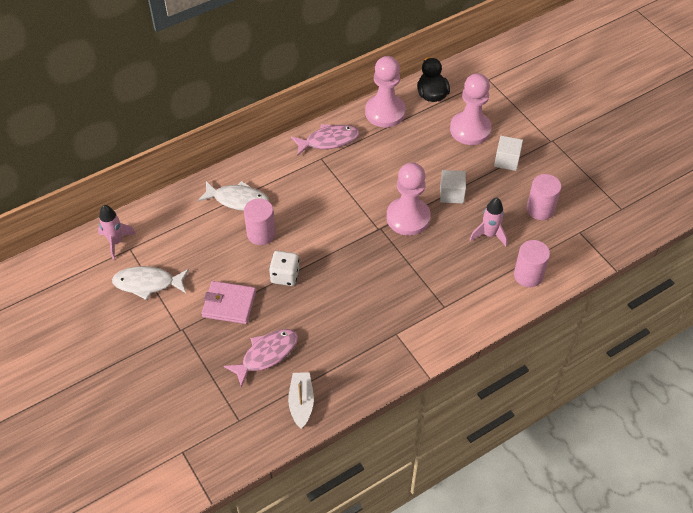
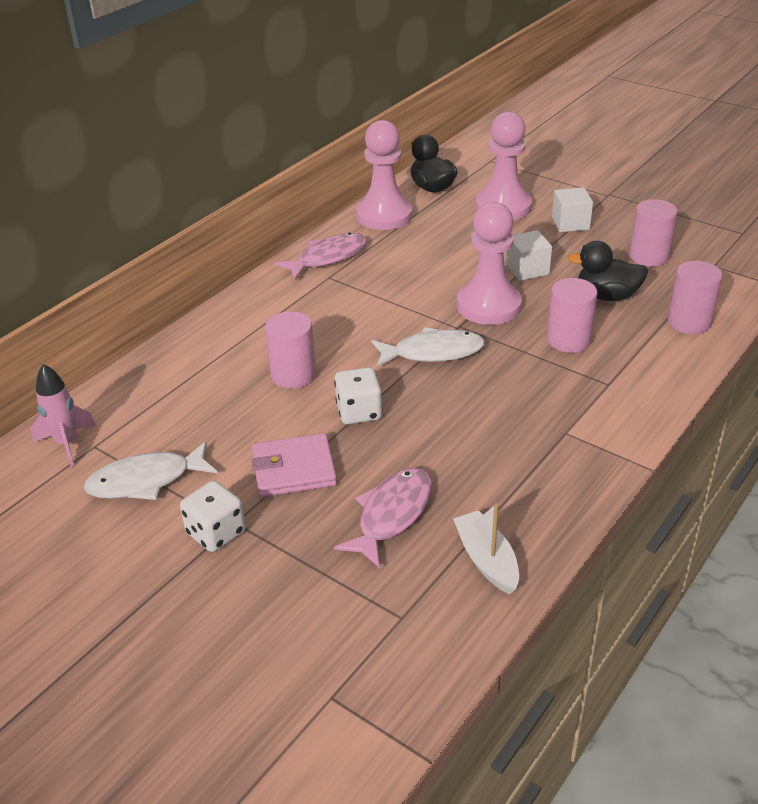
camera: 20 degrees left, 15 degrees down
(169, 332) = (216, 533): none -> white dice
(238, 200) = (236, 347): white fish -> white fish (433, 352)
(441, 263) = (568, 340): none -> pink cylinder
(489, 235) = (607, 296): pink rocket -> black duck

